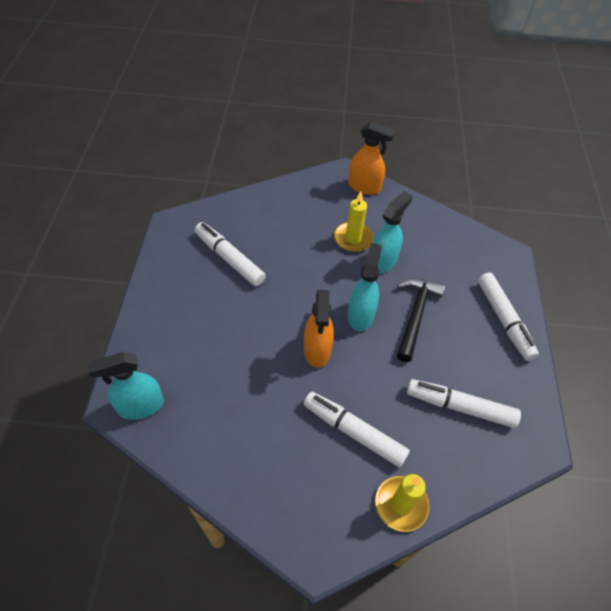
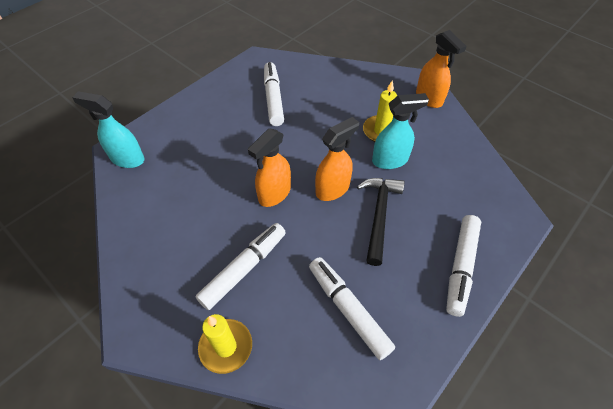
camera: 40 degrees right, 0 degrees up
(354, 432) = (244, 269): white marker -> white marker turned 60 degrees clockwise
(361, 315) = (333, 189): turquoise spray bottle -> orange spray bottle
(415, 315) = (379, 215): black hammer -> black hammer turned 45 degrees counterclockwise

